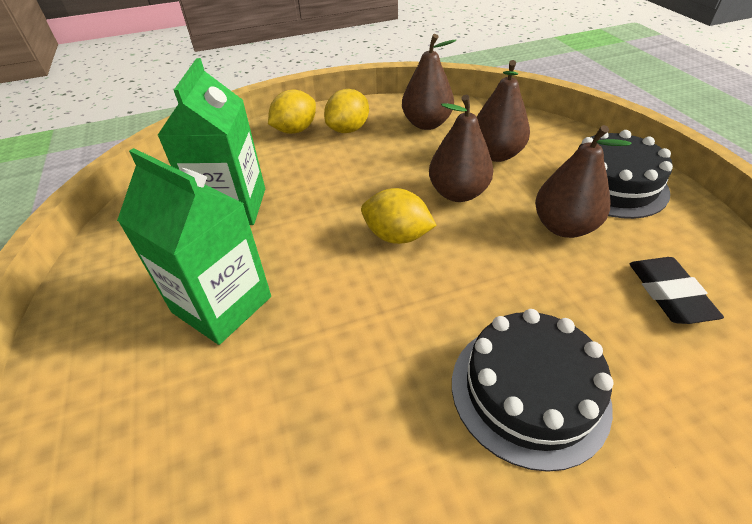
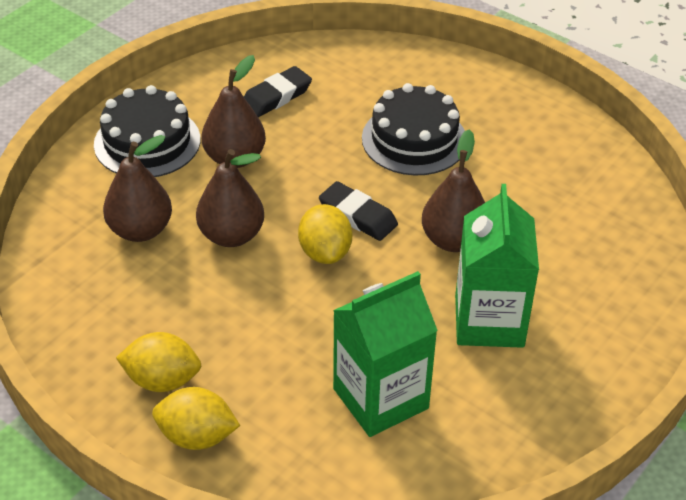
camera: 125 degrees left, 0 degrees up
(426, 124) = (104, 310): brown pear -> brown pear (453, 240)
(427, 276) = (358, 216): none -> black eraser

